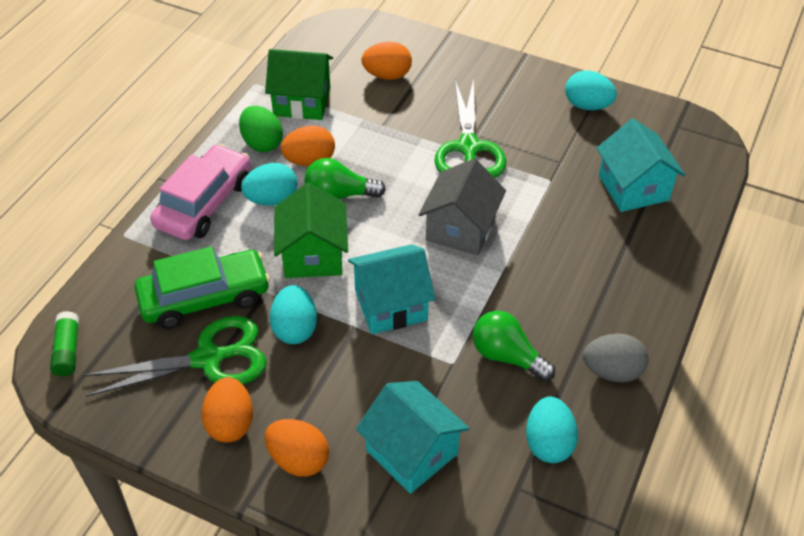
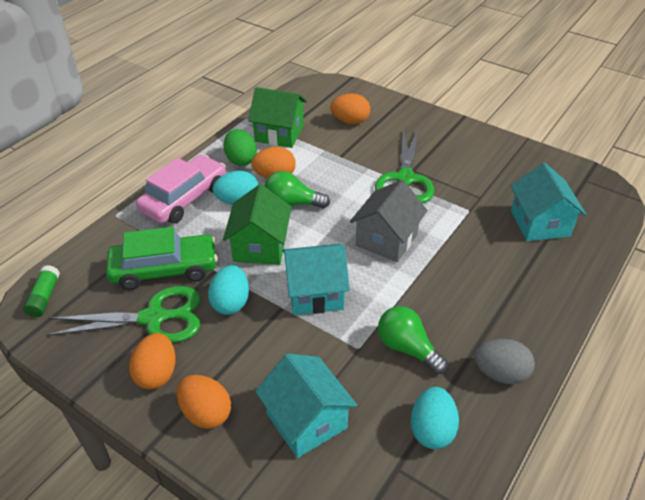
camera: 10 degrees right, 5 degrees down
(587, 106) = (509, 157): turquoise egg -> none

